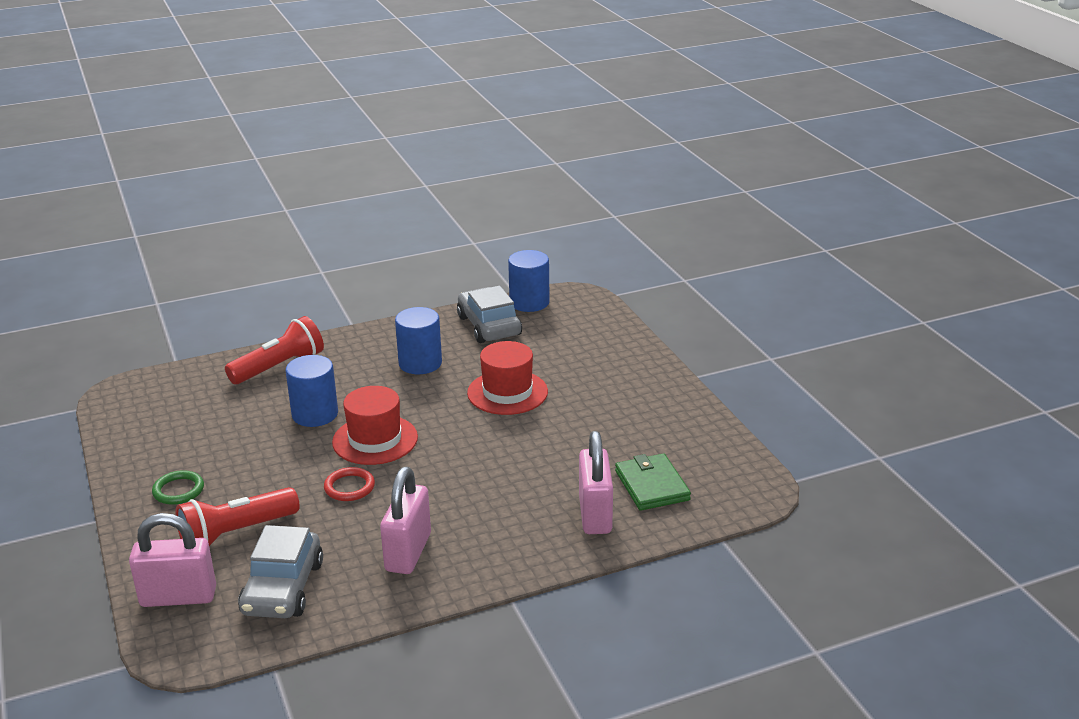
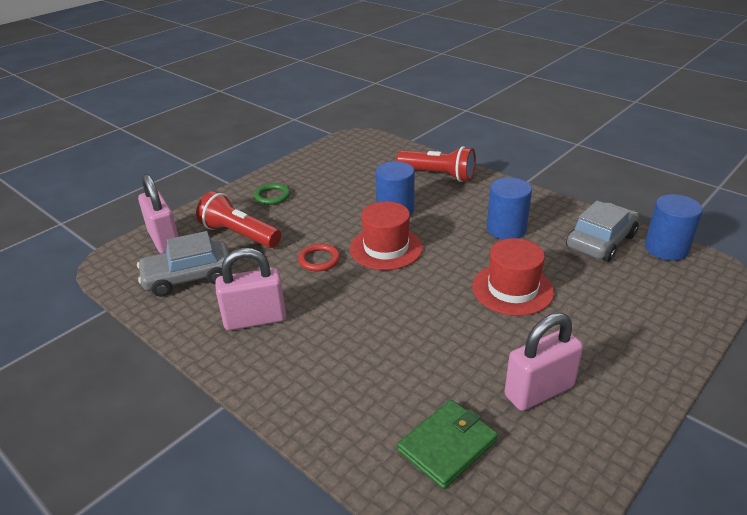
camera: 65 degrees right, 5 degrees up
(595, 514) = (370, 417): pink padlock -> pink padlock (539, 391)

